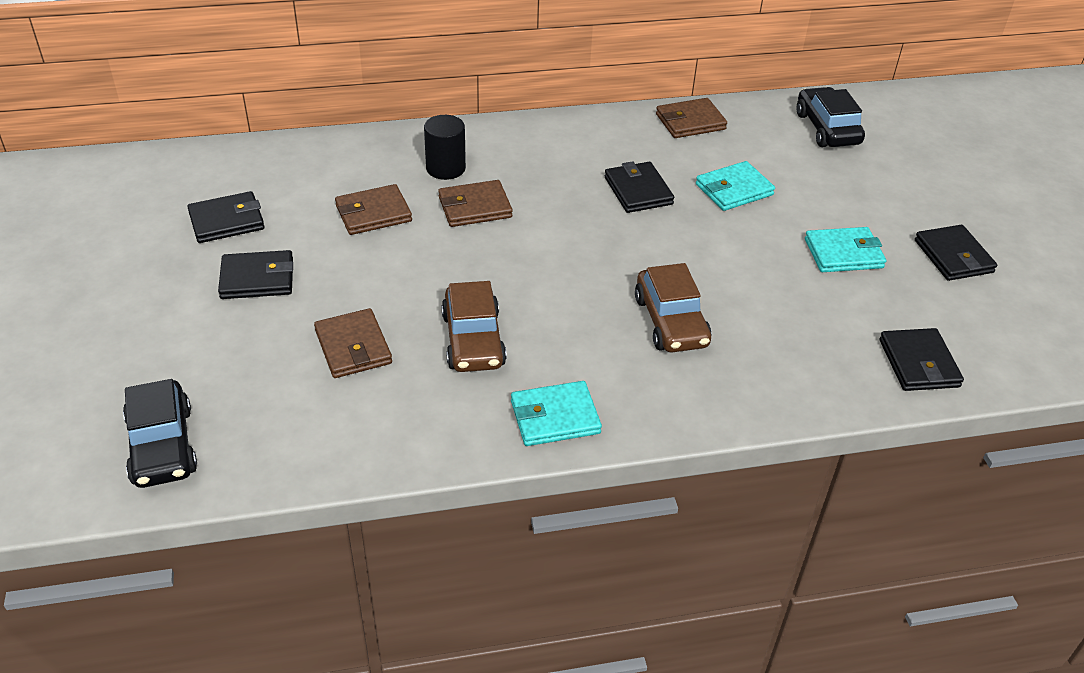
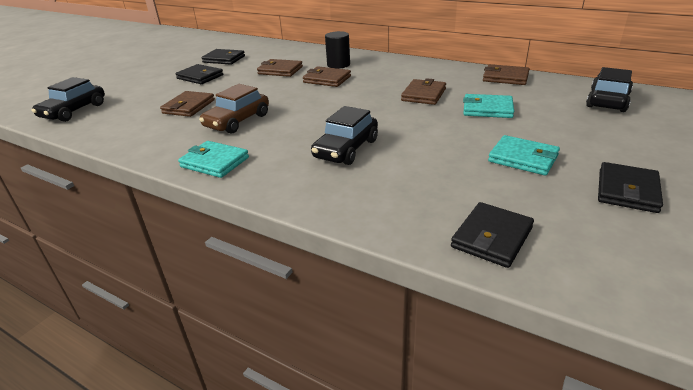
camera: 45 degrees right, 10 degrees down
(638, 191) = (423, 95): black wallet -> brown wallet
(671, 321) = (346, 149): brown car -> black car

